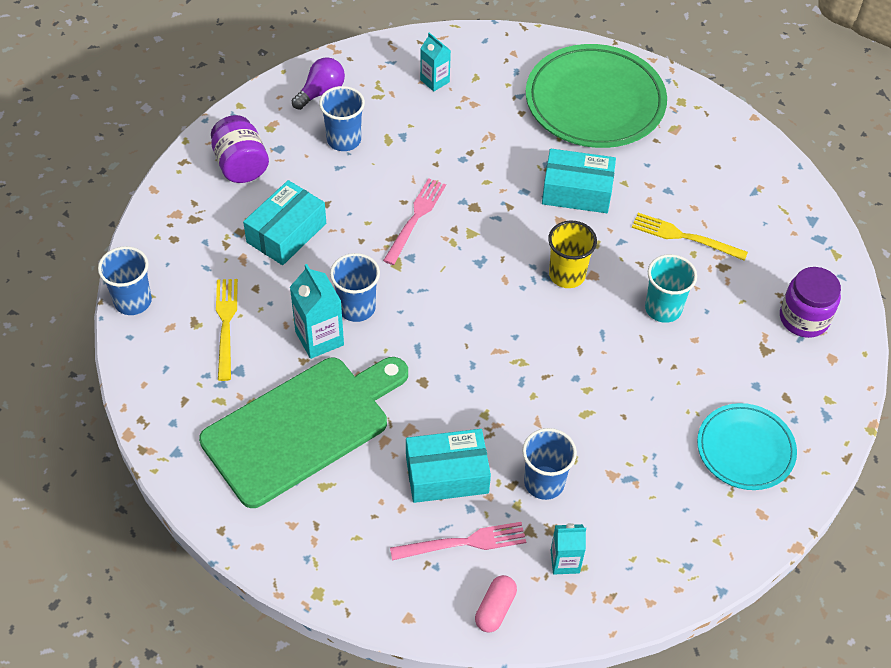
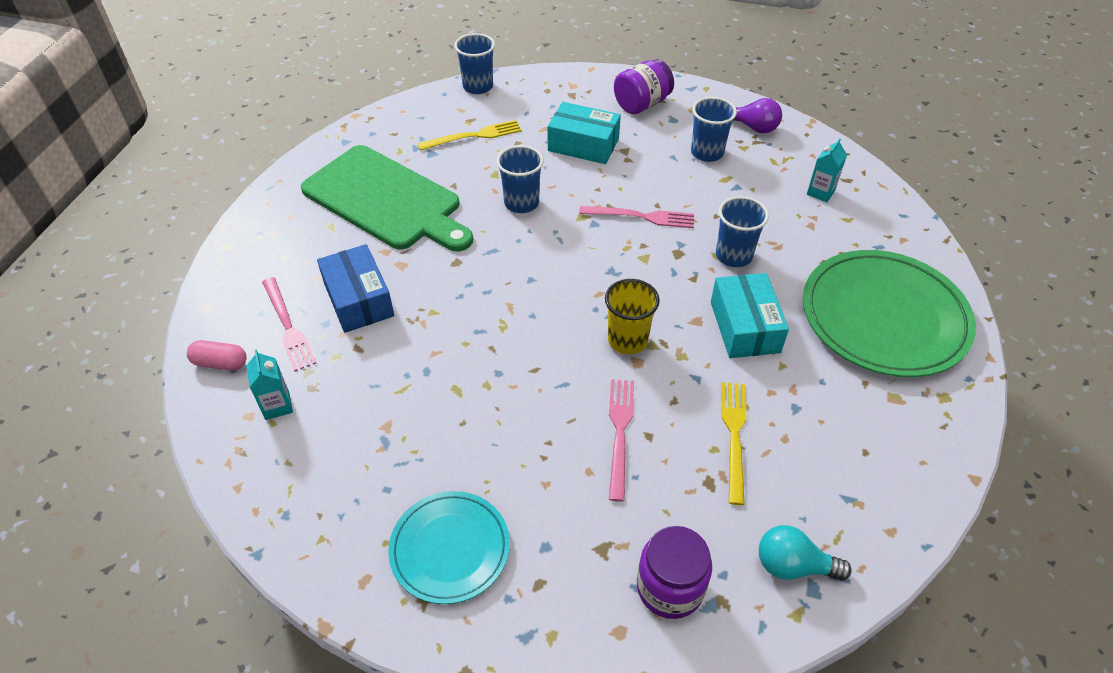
camera: 75 degrees right, 5 degrees down
(319, 338) = (480, 189): turquoise carton -> none
(447, 475) = (358, 300): turquoise box -> blue box
(544, 482) = (365, 372): blue cup -> blue cup (733, 255)
(663, 308) = (620, 433): turquoise cup -> pink fork
(800, 243) = (793, 565): none -> turquoise light bulb

